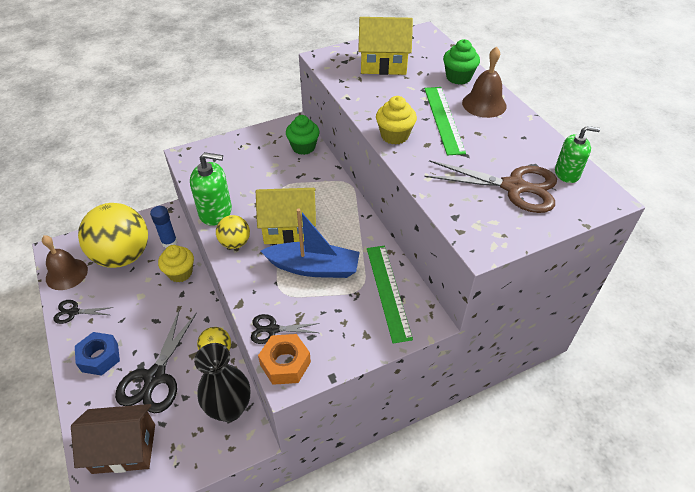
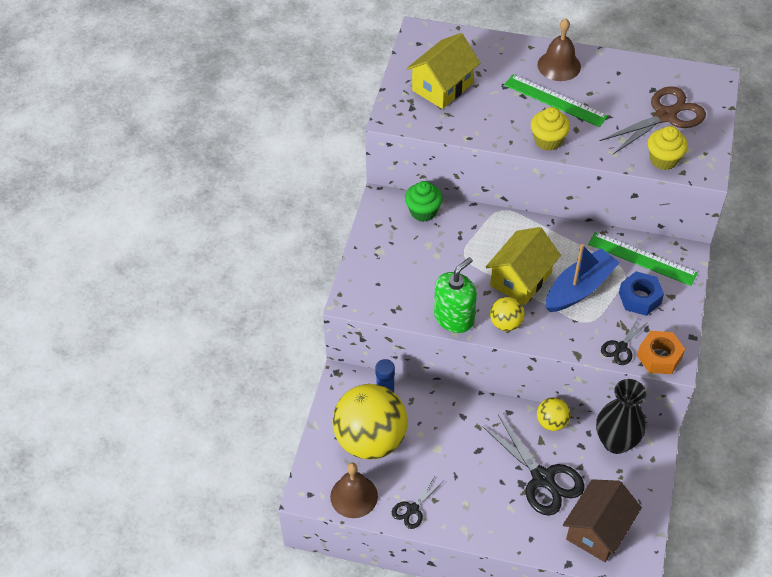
camera: 50 degrees left, 5 degrees up
(100, 357) = (487, 510): blue nut -> blue nut (639, 298)
(180, 273) = (435, 405): yellow cupcake -> yellow cupcake (663, 160)
(458, 77) = (509, 56): green cupcake -> none
(567, 173) = (676, 79): green soap dispenser -> none

